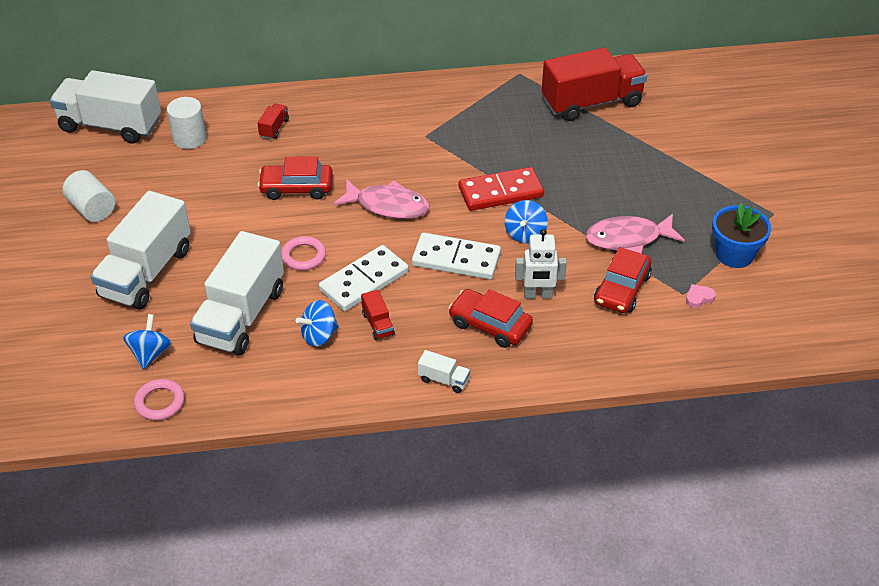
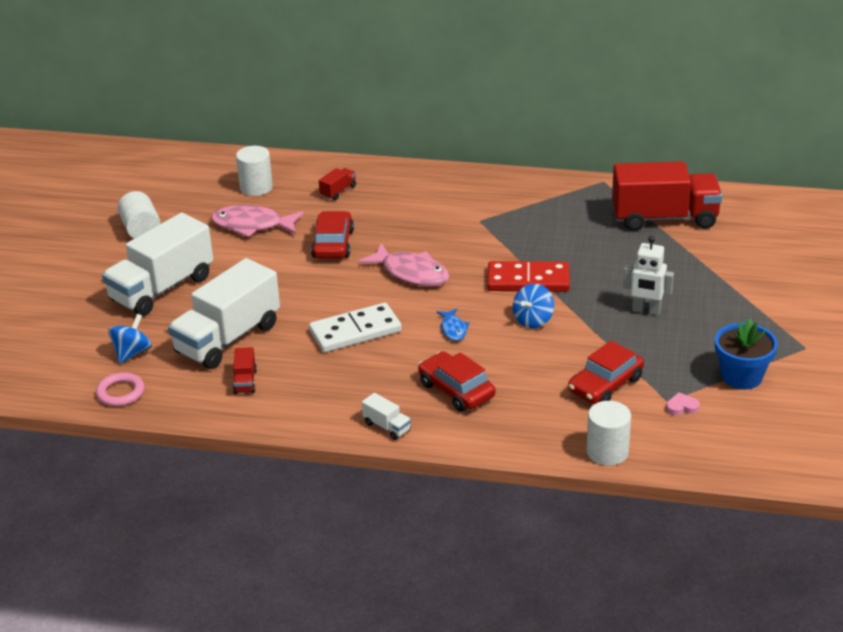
camera: 20 degrees right, 10 degrees down
(110, 125) = (191, 166): white truck -> none
(296, 188) = (333, 244): red car -> red car turned 75 degrees clockwise
(303, 256) = (310, 301): pink ring -> none
(319, 336) = (289, 368): blue spinning top -> none
(378, 324) = (349, 369): red truck -> red truck (245, 381)
(456, 259) = (453, 329): white domino -> blue fish
(538, 295) = (517, 374): white robot -> white robot (646, 311)
(628, 239) = (636, 343): pink fish -> pink fish (252, 225)
(656, 360) = (607, 452): none -> white cylinder

